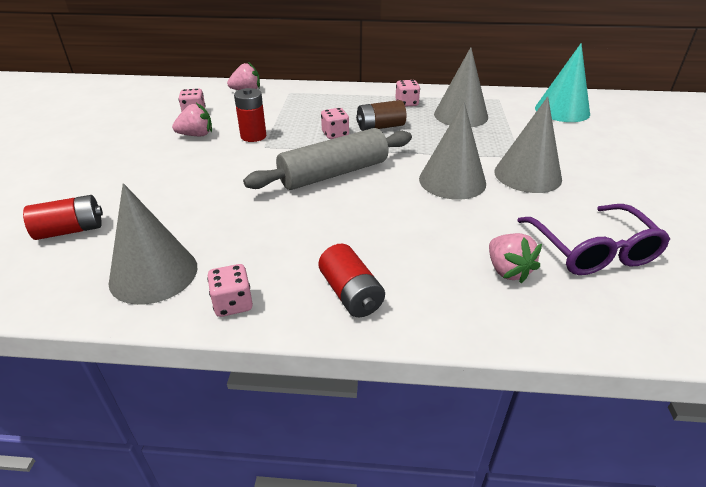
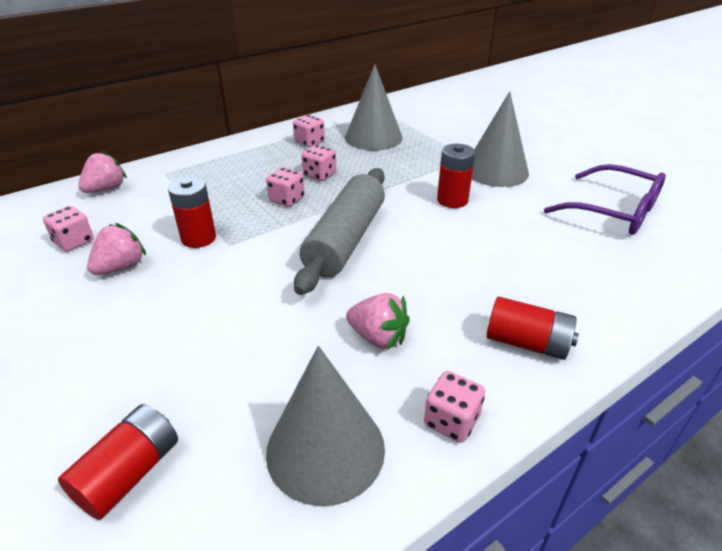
camera: 40 degrees left, 0 degrees up
(380, 127) = (319, 175): brown battery -> pink dice
(452, 181) = (452, 200): grey cone -> red battery
(507, 270) = (592, 255): pink strawberry -> pink strawberry (378, 337)
(562, 110) = (442, 106): turquoise cone -> none

